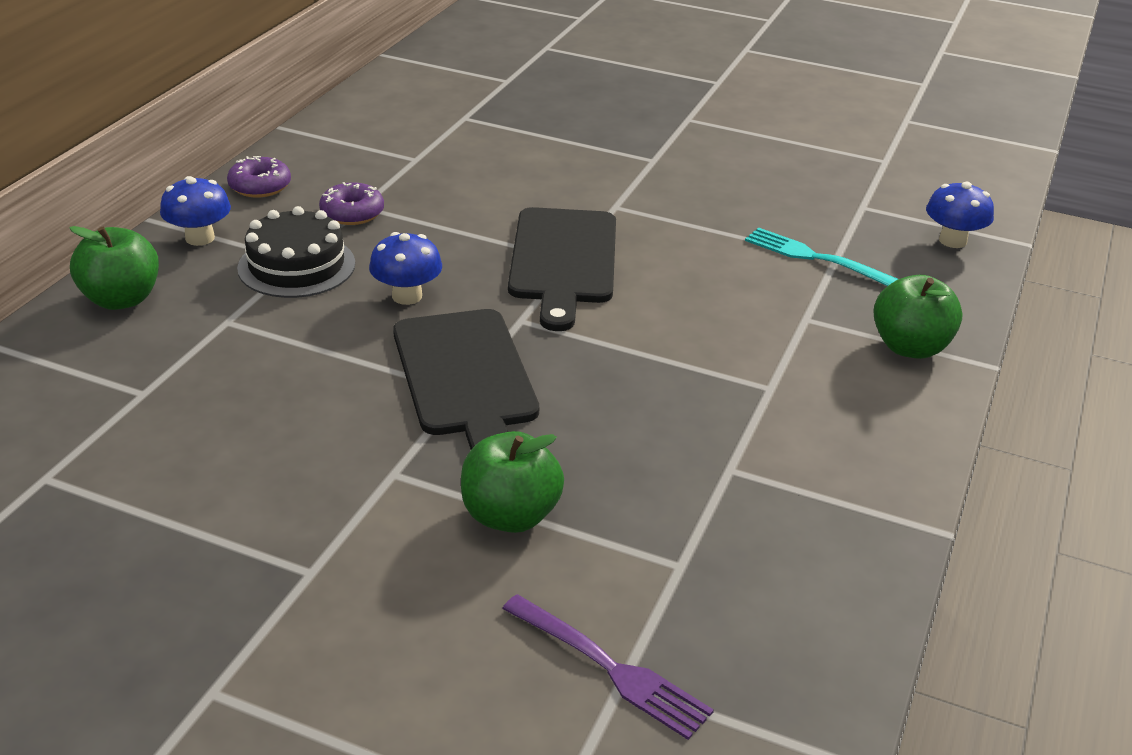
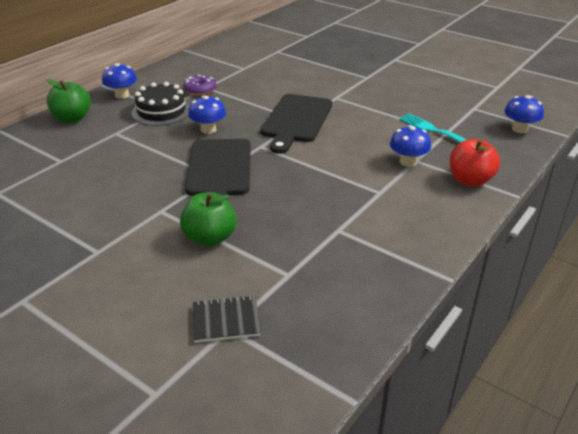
camera: 15 degrees right, 0 degrees up
(260, 186) = (162, 75): purple donut -> none
(610, 668) = (226, 320): purple fork -> black notebook
(794, 323) = (408, 162): none -> blue mushroom
(910, 347) = (470, 180): green apple -> red apple

